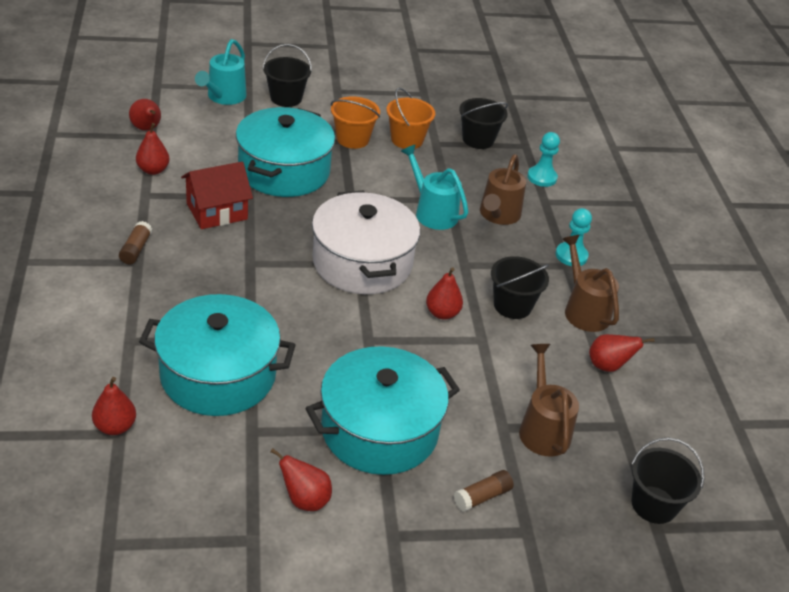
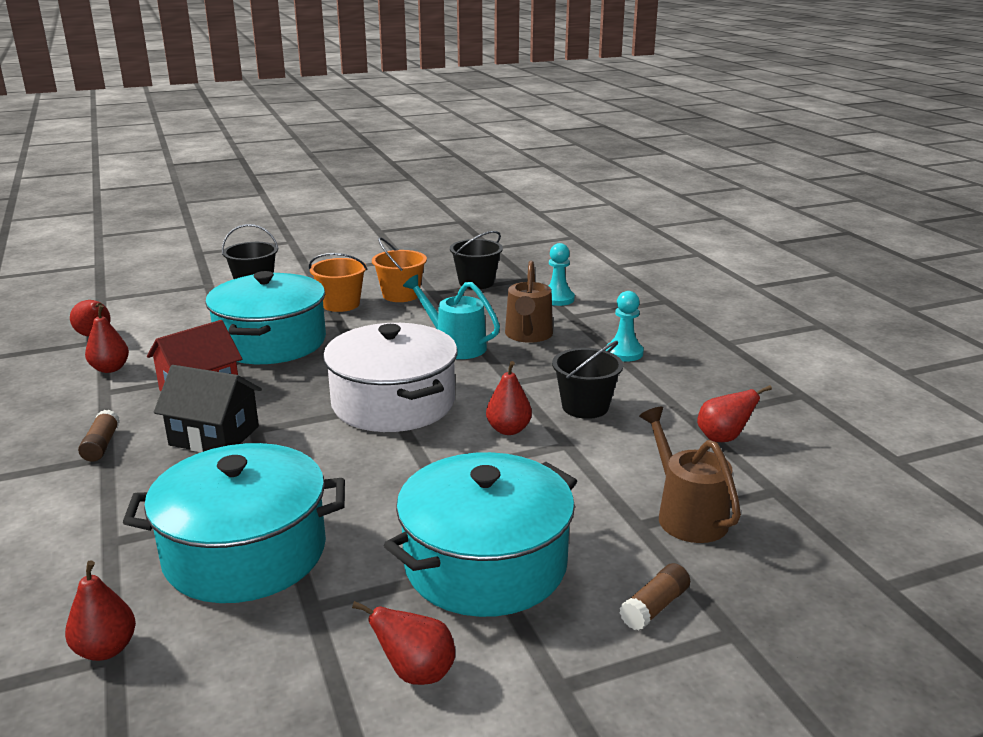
camera: 10 degrees left, 15 degrees down
(218, 261) = (214, 436): none -> black house
(223, 97) = (182, 296): turquoise watering can -> none
(584, 310) = (665, 394): brown watering can -> none
(653, 505) = (866, 562): black bucket -> none

